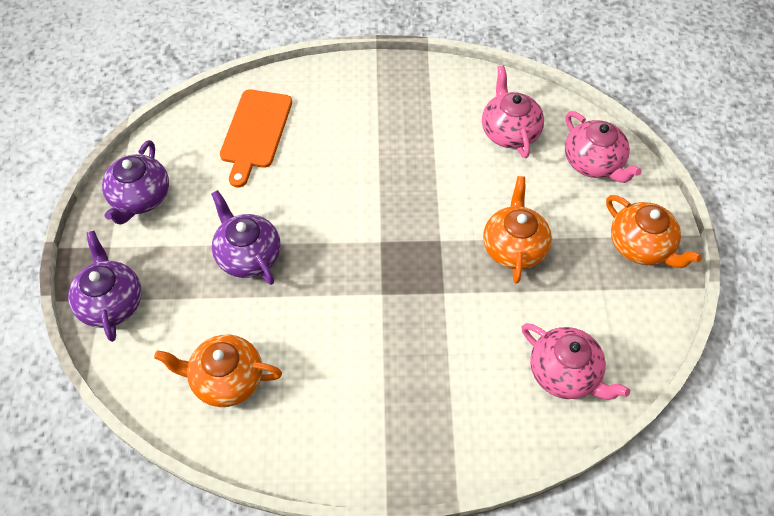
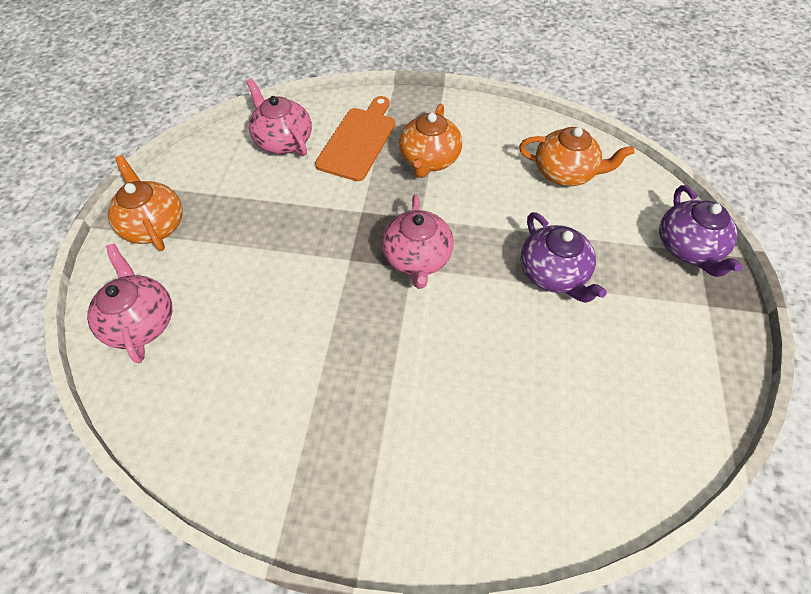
camera: 170 degrees left, 0 degrees up
(140, 198) = (690, 361): purple teapot -> none
(255, 132) = (554, 439): orange cutting board -> orange cutting board (358, 141)
(509, 131) = (217, 382): pink teapot -> pink teapot (417, 258)
(514, 247) = (278, 242): orange teapot -> orange teapot (429, 160)

